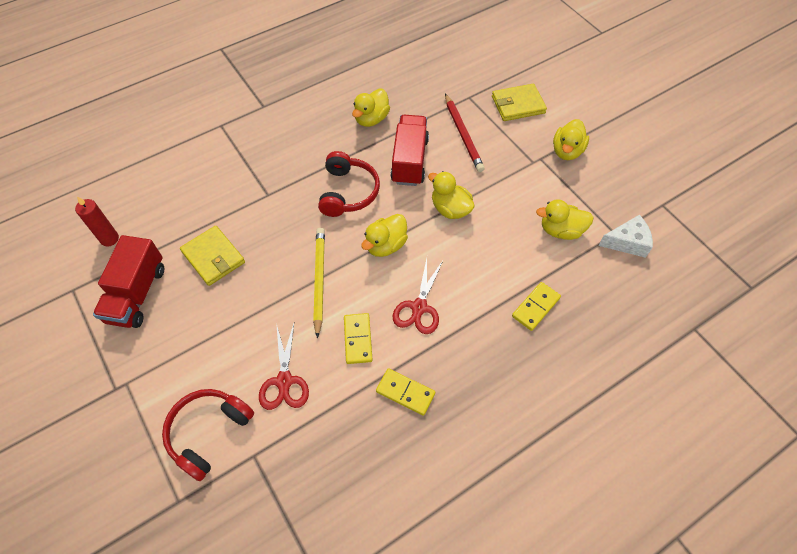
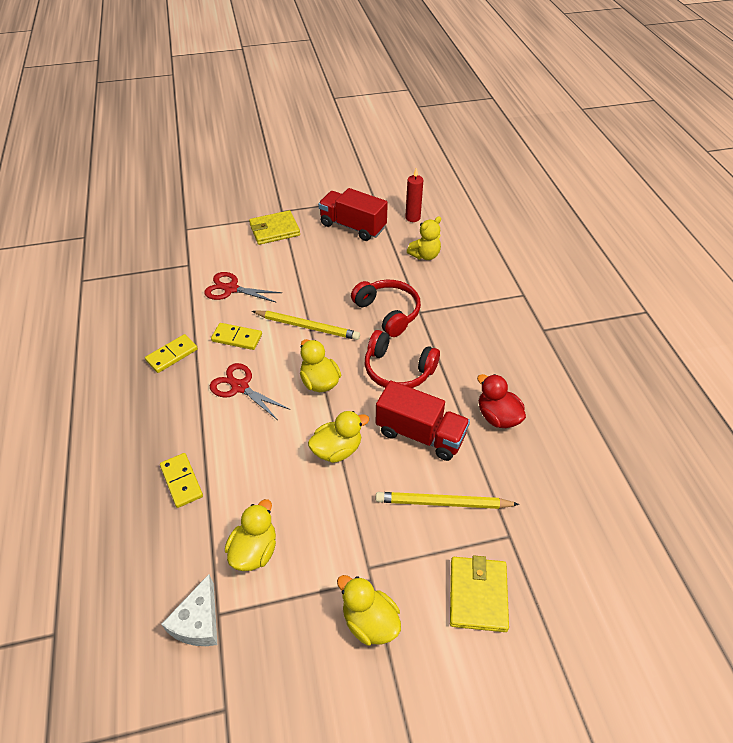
camera: 110 degrees right, 10 degrees down
(178, 211) = (425, 255): none -> yellow teddy bear
(208, 433) = (220, 247): red headphones -> red headphones (388, 312)
(213, 257) = (366, 268): yellow wallet -> yellow wallet (274, 230)
(371, 119) = (497, 416): yellow duck -> red duck
(463, 134) = (443, 503): red pencil -> yellow pencil

